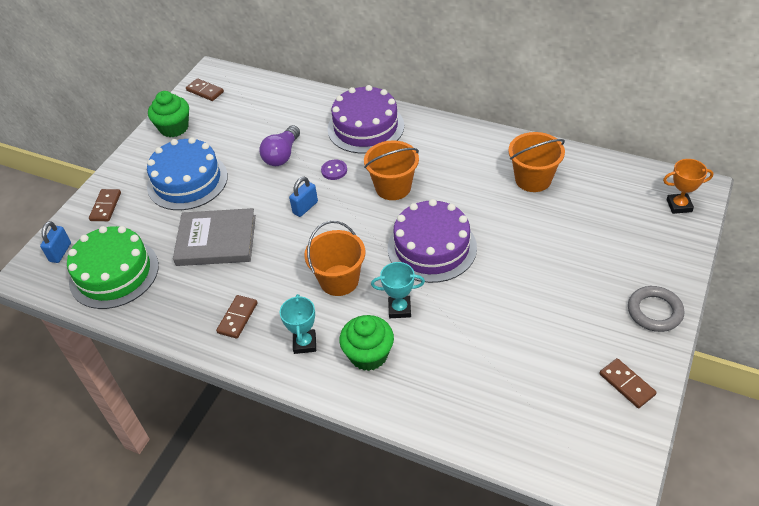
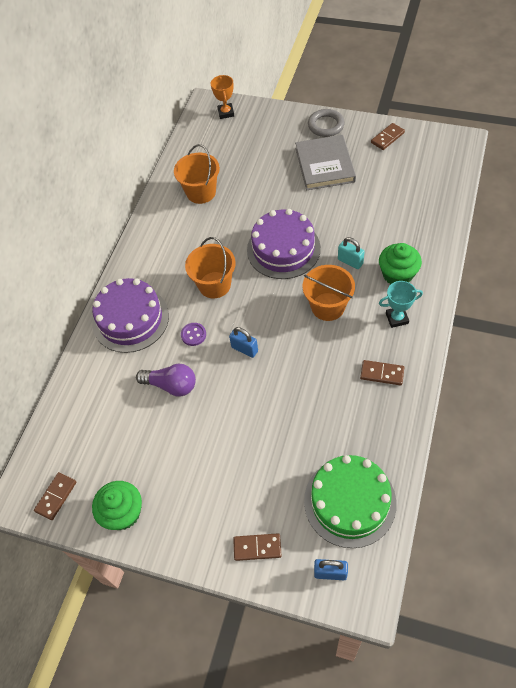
camera: 95 degrees left, 10 degrees up
(187, 181) = (213, 469): blue cake -> none
(216, 240) = (294, 416): grey book -> grey book (325, 165)
(399, 309) = (350, 261): turquoise trophy -> turquoise padlock

